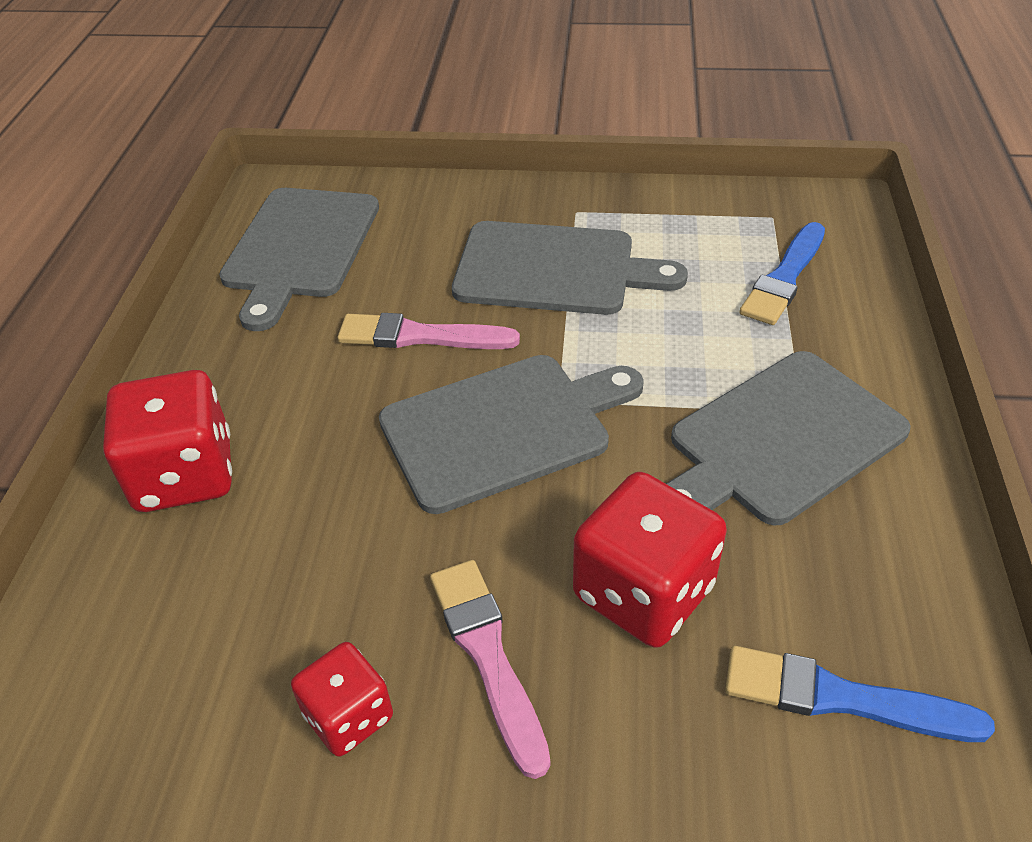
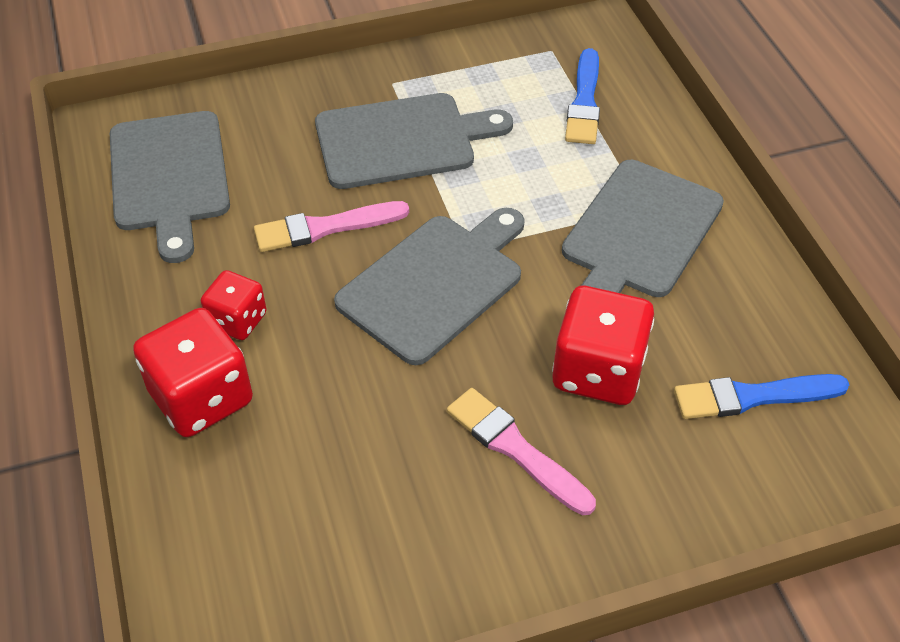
camera: 25 degrees left, 5 degrees up
(348, 716) = (443, 522): red dice -> red dice (237, 320)

